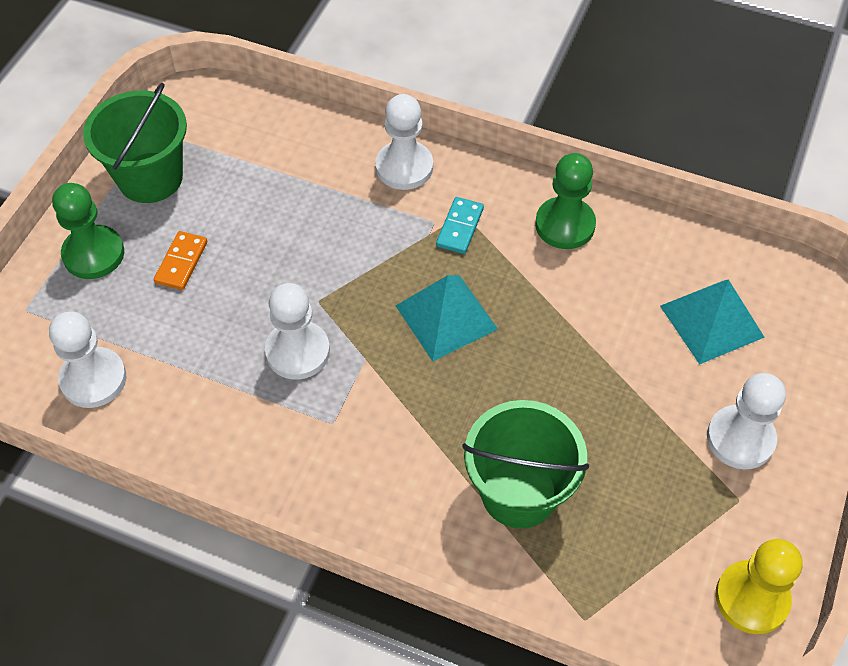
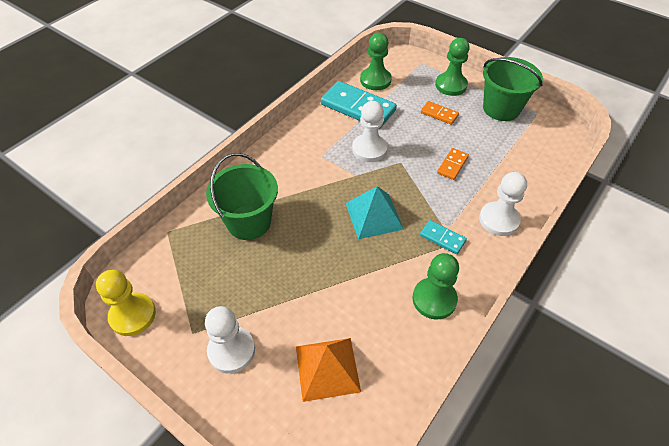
camera: 105 degrees right, 5 degrees down
(93, 379) = (375, 80): white pawn -> green pawn
(185, 393) = (358, 107): none -> turquoise domino
(307, 230) = (452, 165): none -> orange domino
(711, 321) = (327, 368): turquoise pyramid -> orange pyramid

